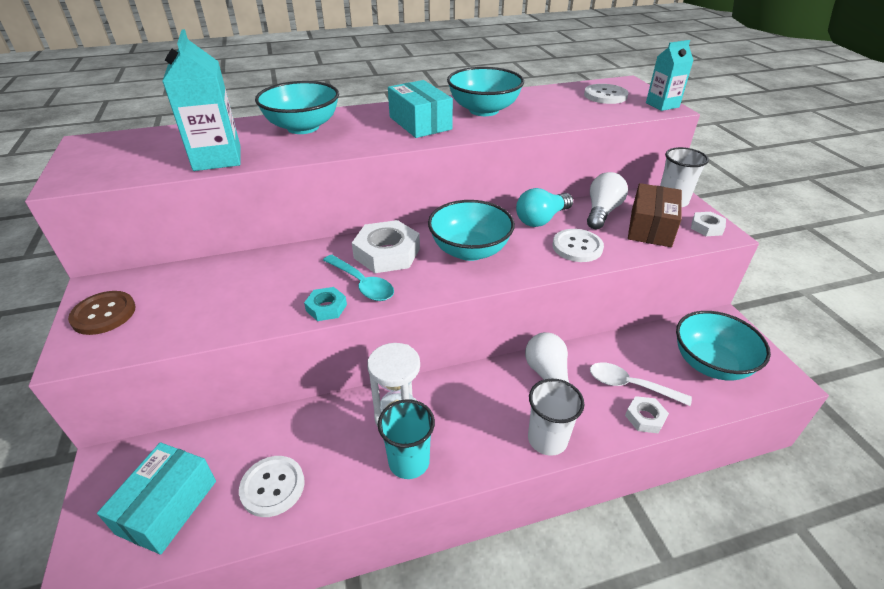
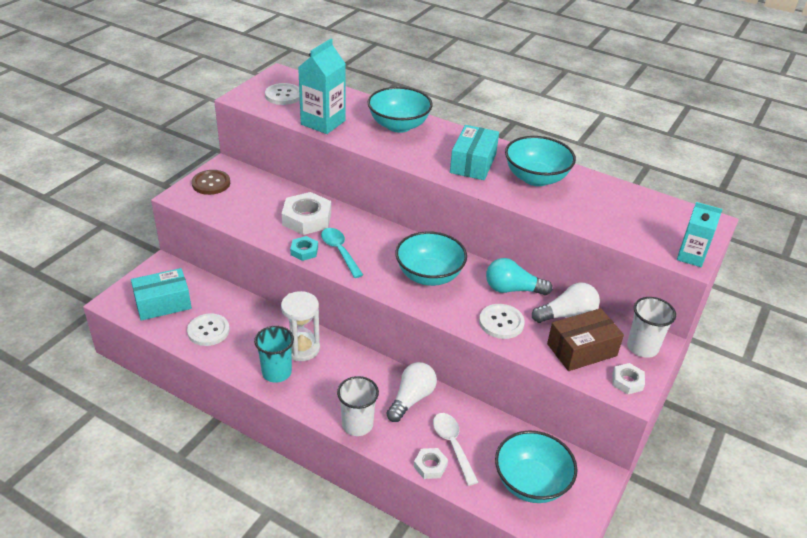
camera: 45 degrees right, 0 degrees up
(362, 284) = (339, 251): turquoise spoon -> turquoise spoon turned 150 degrees clockwise
(387, 253) = (380, 243): white nut -> white nut (307, 218)
(605, 95) = (660, 221): white button -> white button (283, 95)

